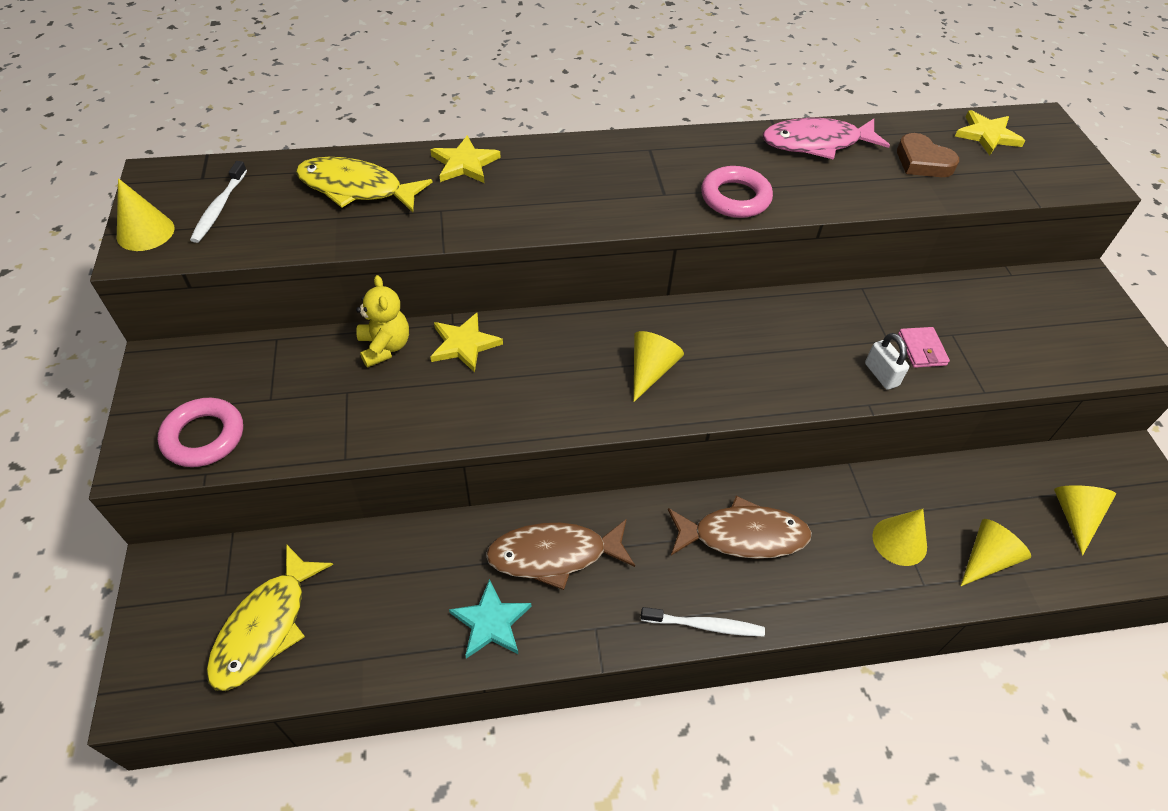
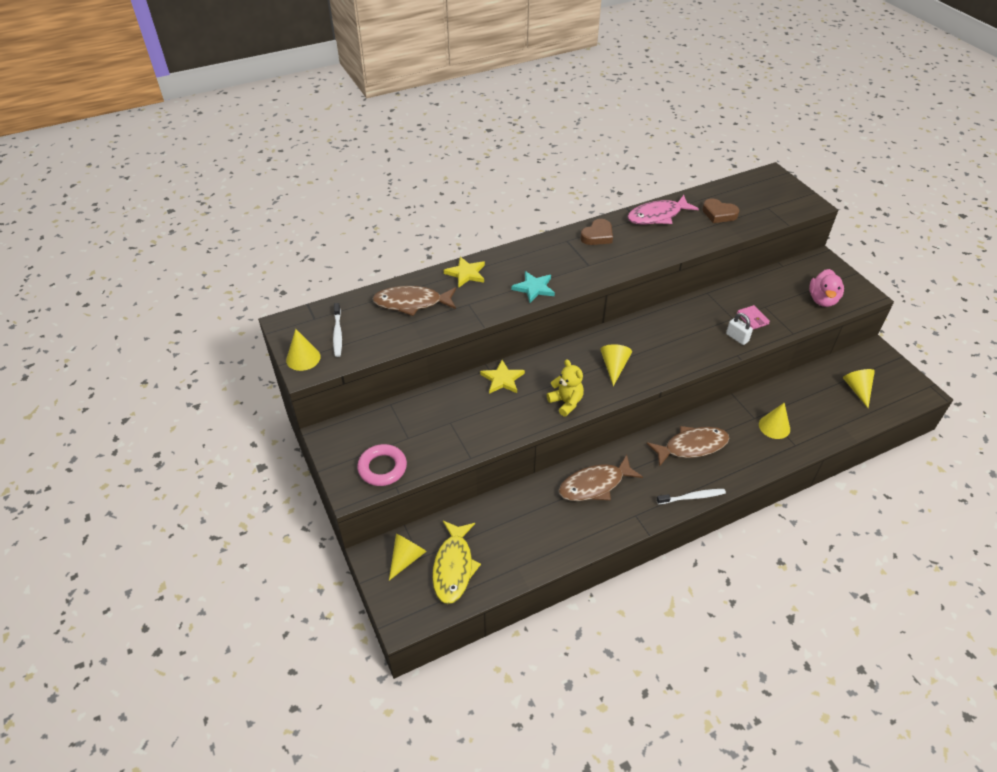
camera: 15 degrees left, 5 degrees down
(356, 188) = (412, 303): yellow fish -> brown fish
(385, 347) = (457, 392): yellow teddy bear -> yellow teddy bear (566, 402)
(491, 622) = (578, 528): turquoise star -> turquoise star (534, 288)
(702, 152) = (597, 236): none -> brown heart
(735, 198) = (628, 258): pink ring -> none
(986, 559) = (821, 423): yellow cone -> yellow cone (406, 558)
(987, 135) = (746, 190): yellow star -> none
(1060, 347) = (822, 300): none -> pink duck

